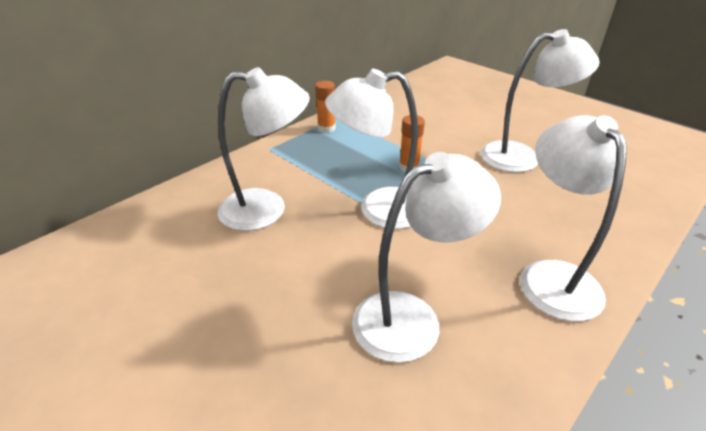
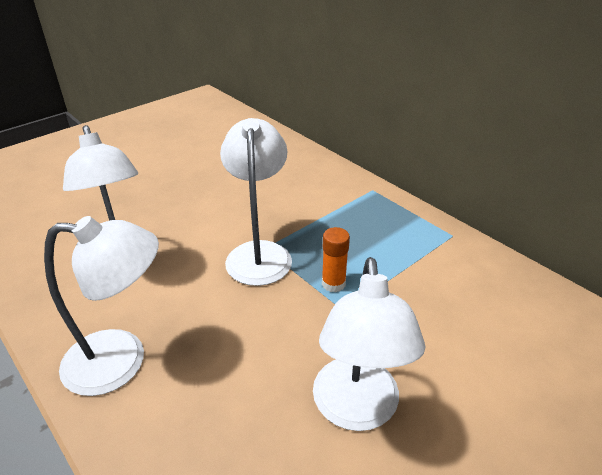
camera: 95 degrees right, 0 degrees up
(267, 209) = (273, 192): white lamp -> none
(326, 128) = (421, 226): orange glue stick -> none

